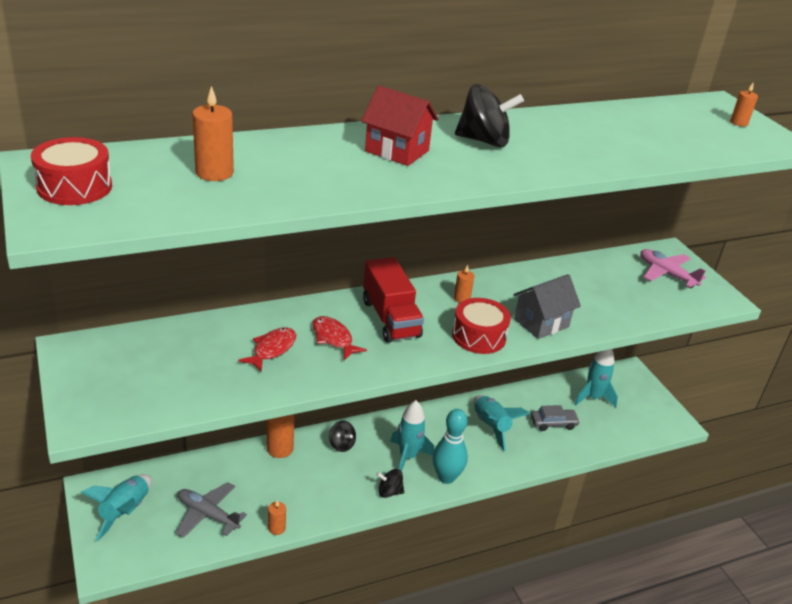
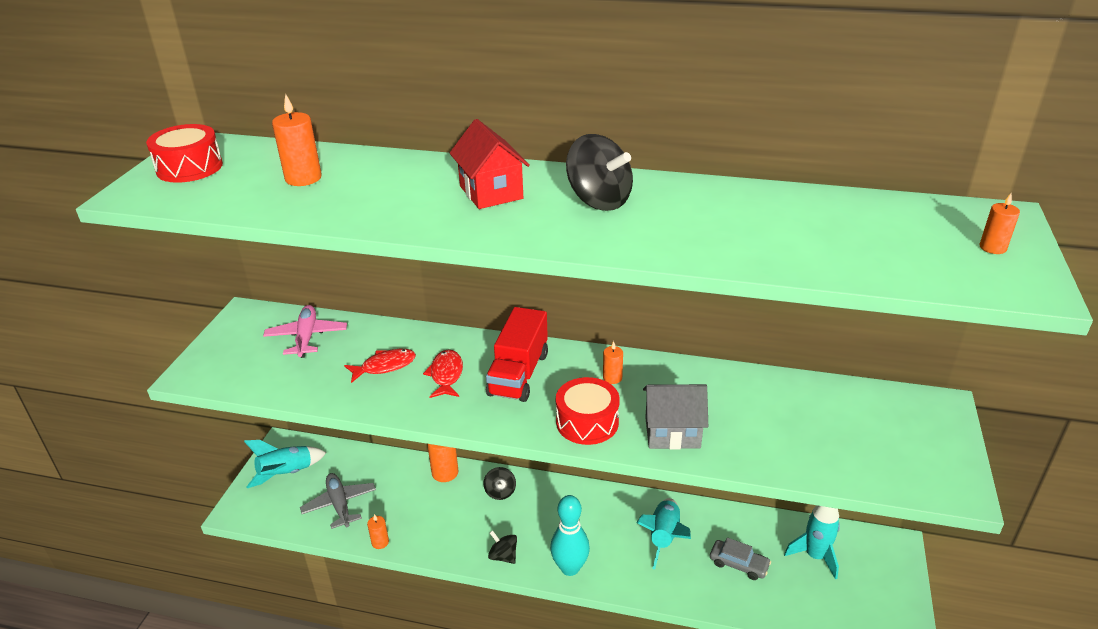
camera: 40 degrees right, 0 degrees up
(408, 457) = (551, 530): turquoise rocket -> none
(666, 274) = (903, 431): pink plane -> pink plane (307, 337)

